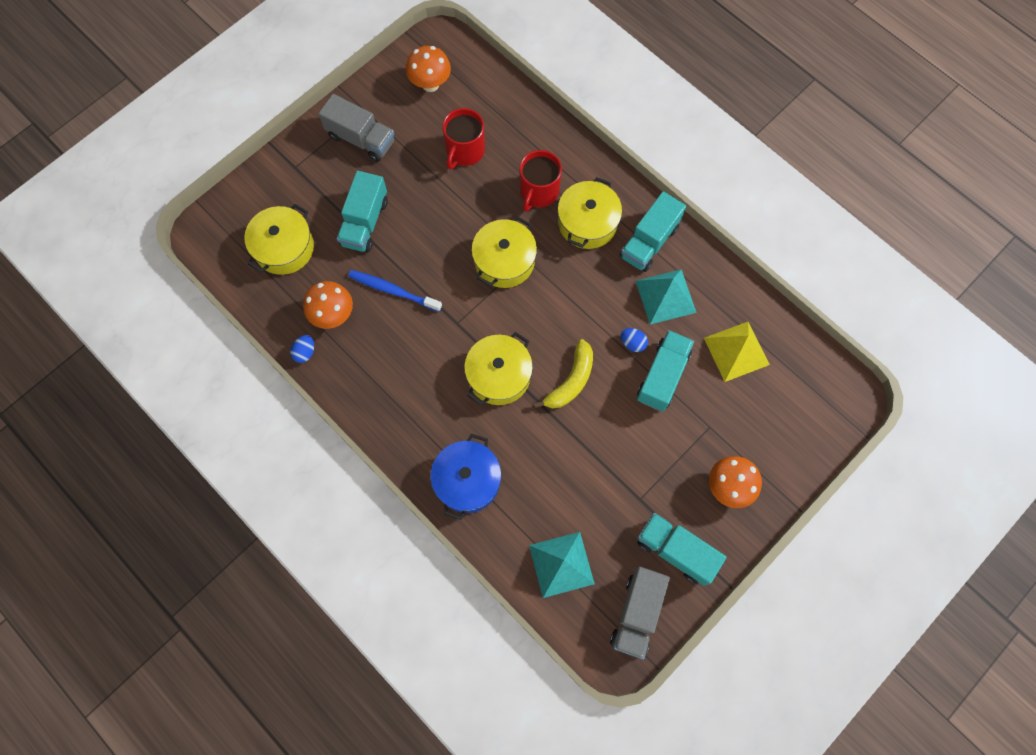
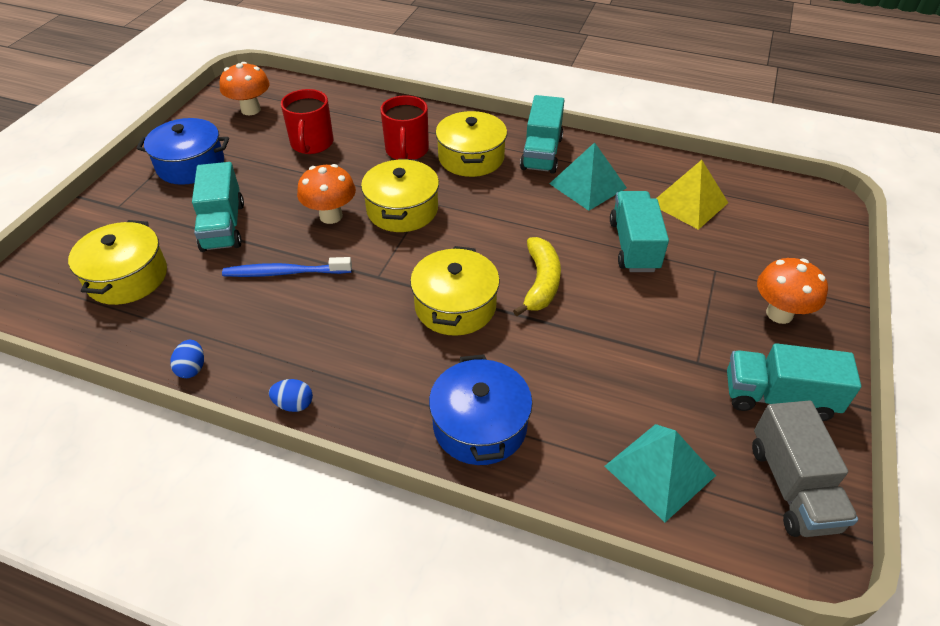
camera: 25 degrees left, 25 degrees down
(333, 315) = (217, 319): orange mushroom -> orange mushroom (331, 216)
(361, 139) = (190, 165): grey truck -> blue pot
(632, 343) = (583, 230): blue egg -> blue egg (294, 404)

